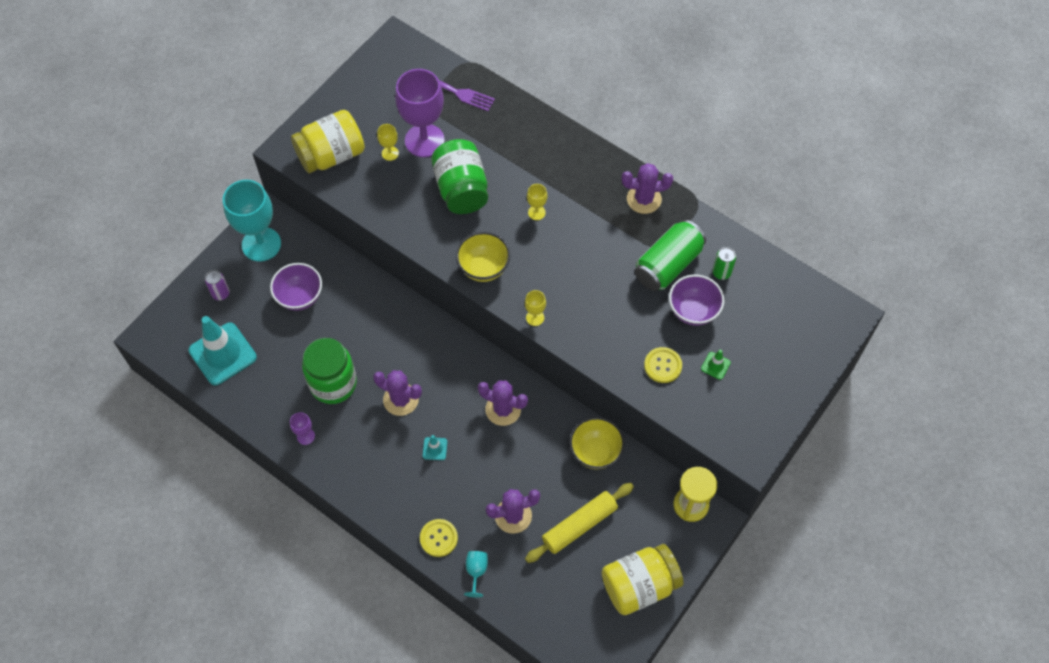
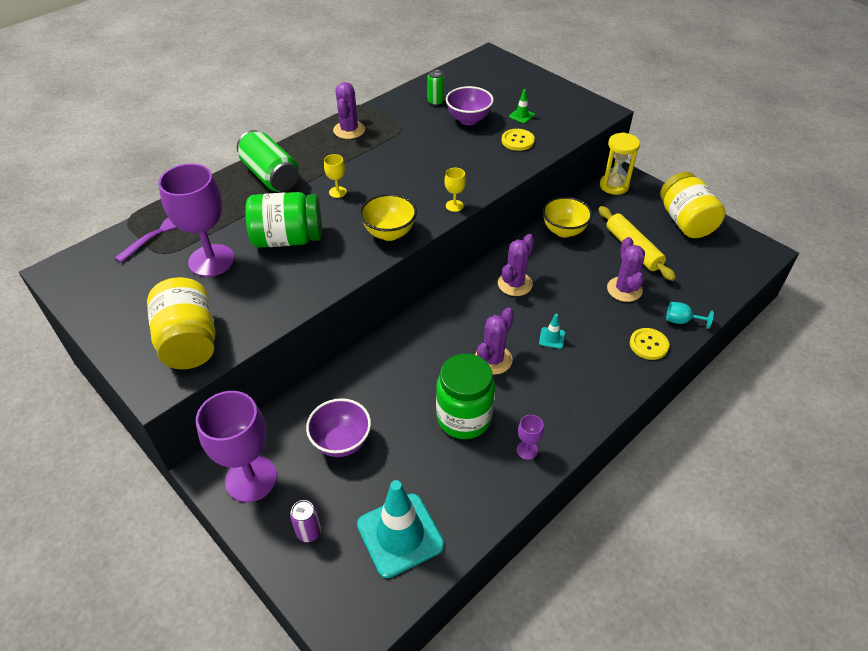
camera: 80 degrees left, 15 degrees down
(261, 244) = (251, 479): turquoise goblet -> purple goblet
(390, 153) = (214, 289): yellow goblet -> none
(668, 265) = (420, 126): green can -> green can (271, 176)

